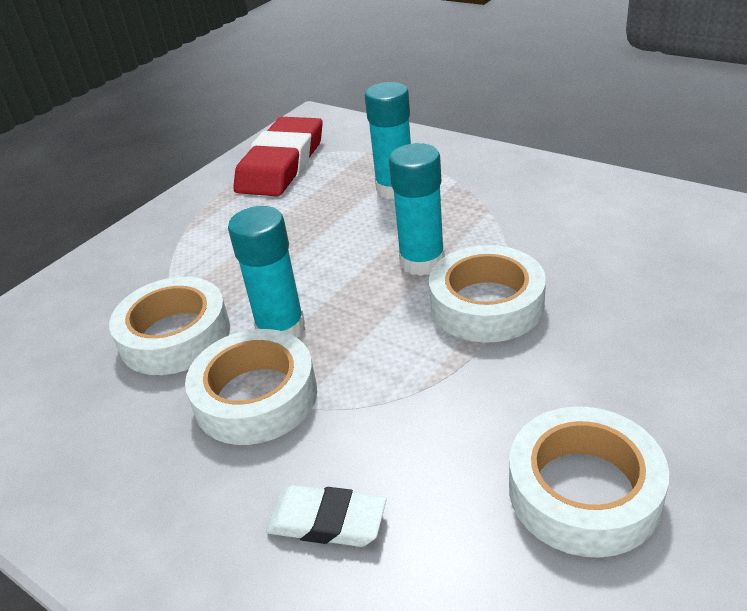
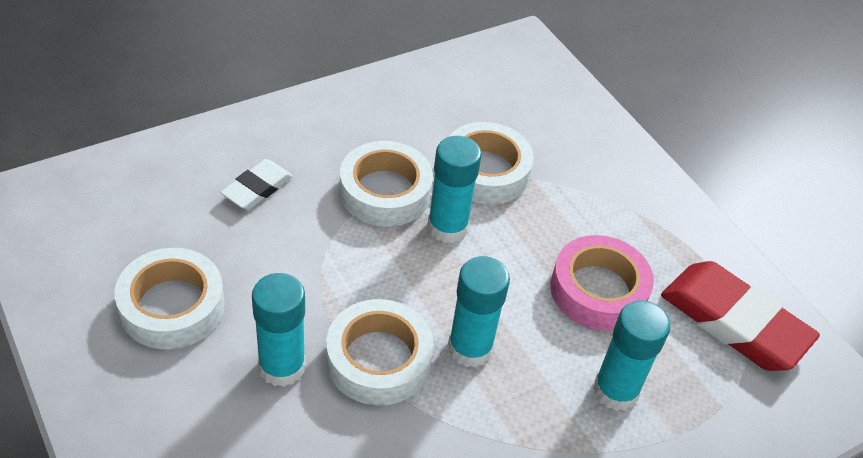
camera: 105 degrees right, 10 degrees up
(297, 223) = (598, 290): none -> pink tape
(560, 359) = (282, 367): none -> turquoise glue stick

